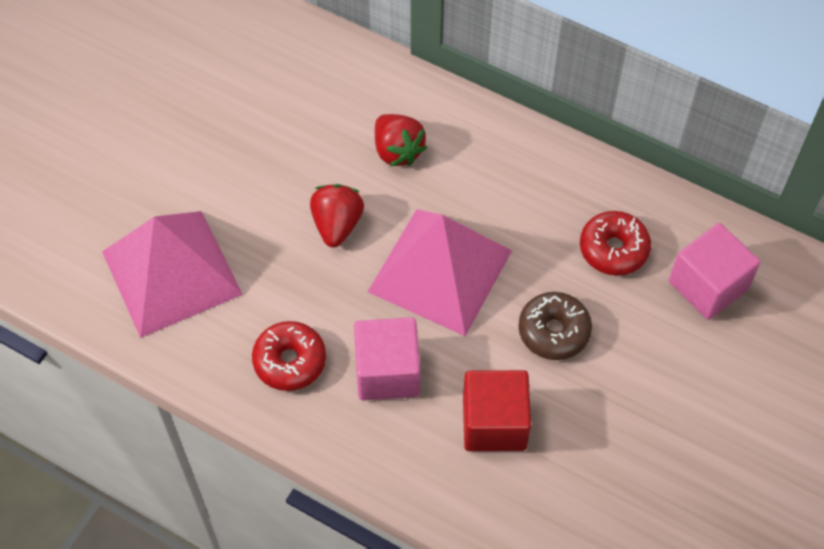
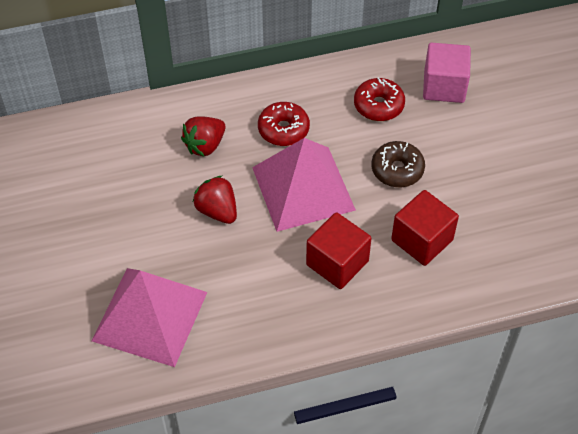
camera: 45 degrees left, 5 degrees down
(290, 361) = (277, 303): red donut -> red donut (283, 129)
(387, 372) = (337, 263): pink cube -> red cube
(397, 151) = (205, 145): red strawberry -> red strawberry turned 120 degrees clockwise

